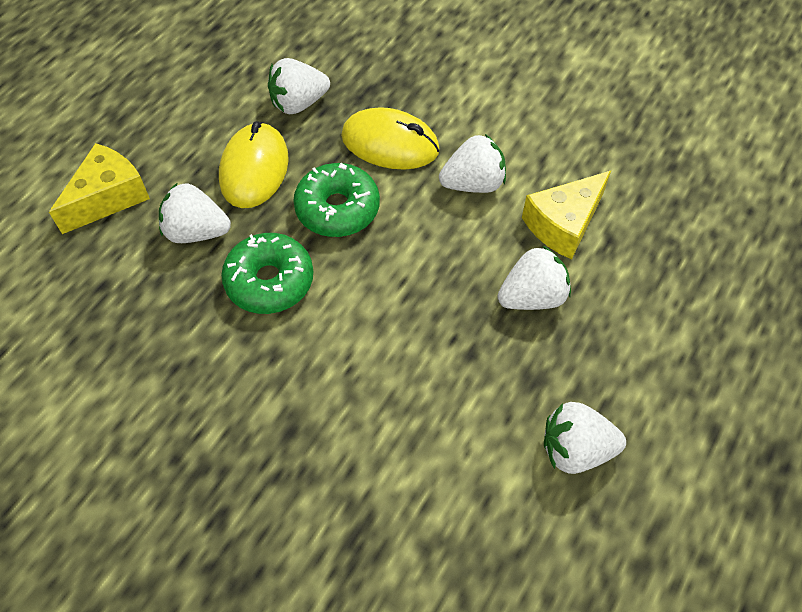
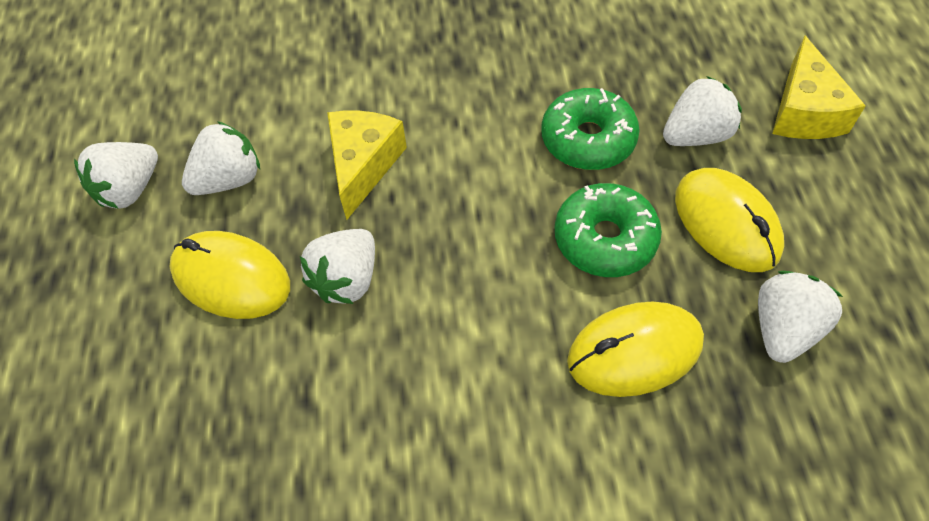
camera: 145 degrees right, 0 degrees up
(473, 184) = (501, 365): white strawberry -> white strawberry (130, 190)
(563, 224) = (367, 385): yellow cheese -> yellow cheese (363, 165)
(618, 356) = (231, 278): none -> yellow mouse

